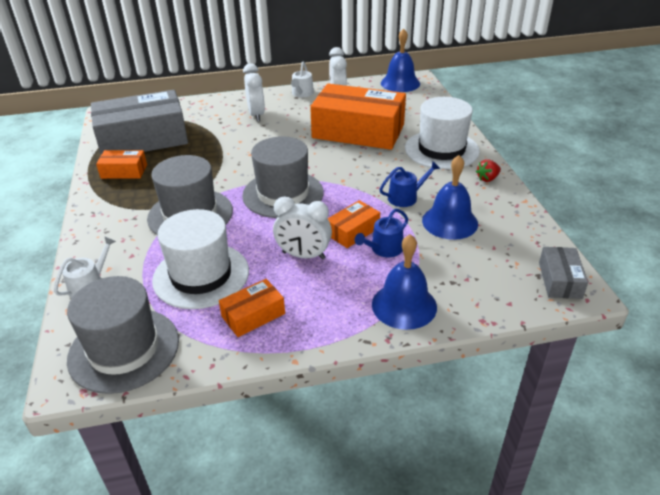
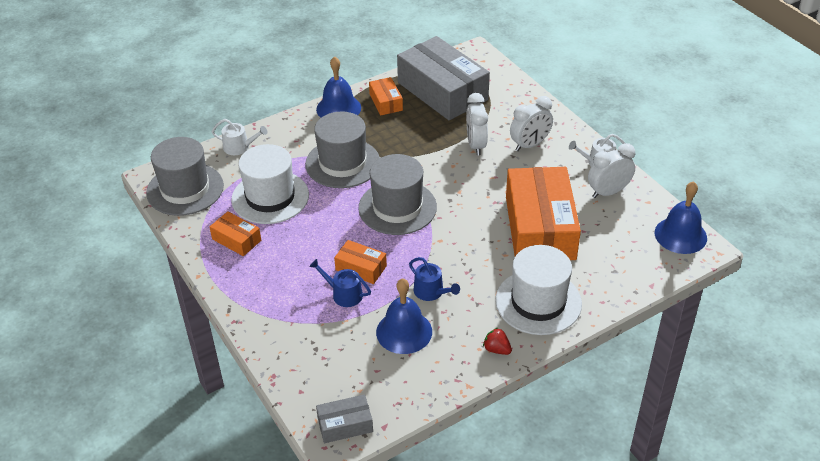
camera: 70 degrees right, 5 degrees up
(303, 255) = (315, 246): white clock -> white clock (476, 145)
(404, 305) = (275, 322): blue bell -> blue bell (338, 108)

